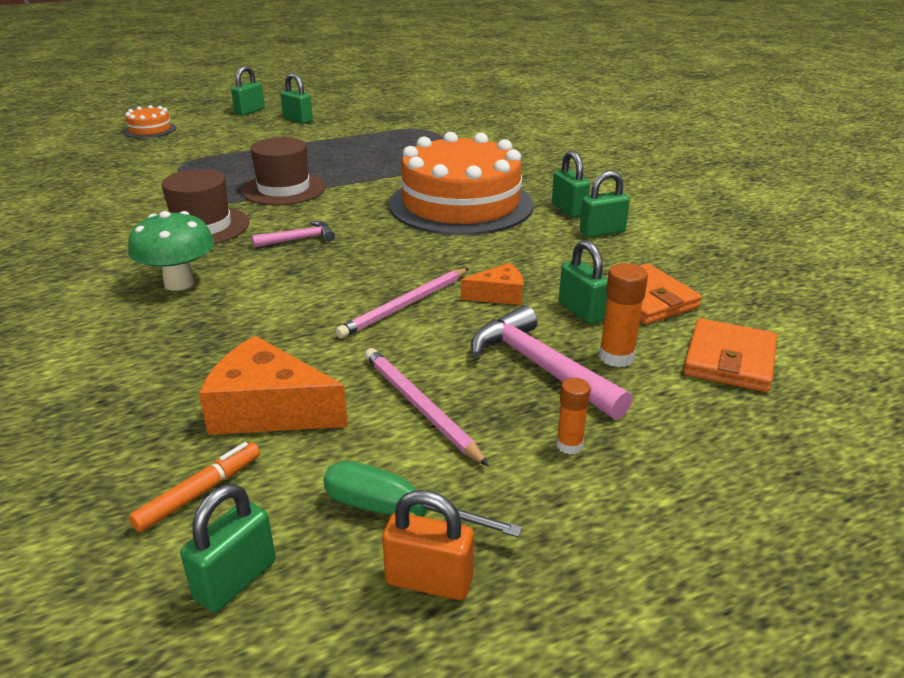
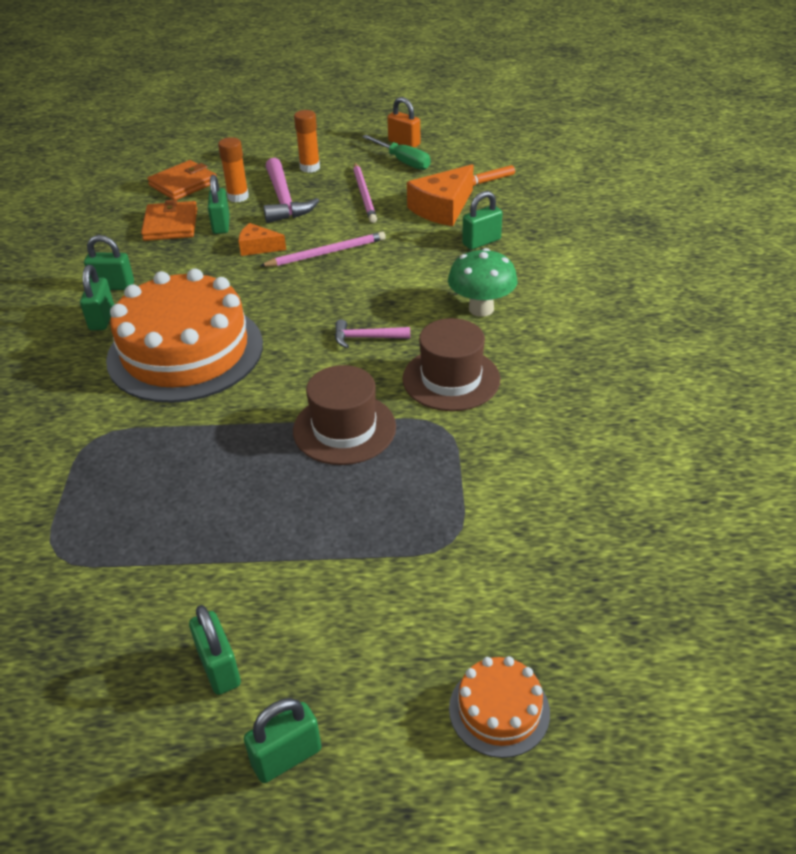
camera: 155 degrees left, 10 degrees up
(235, 580) = (474, 155): green padlock -> green padlock (481, 242)
(268, 409) = (442, 208): orange cheese -> orange cheese turned 90 degrees clockwise
(569, 445) = (310, 168): orange glue stick -> orange glue stick, size x1.53

